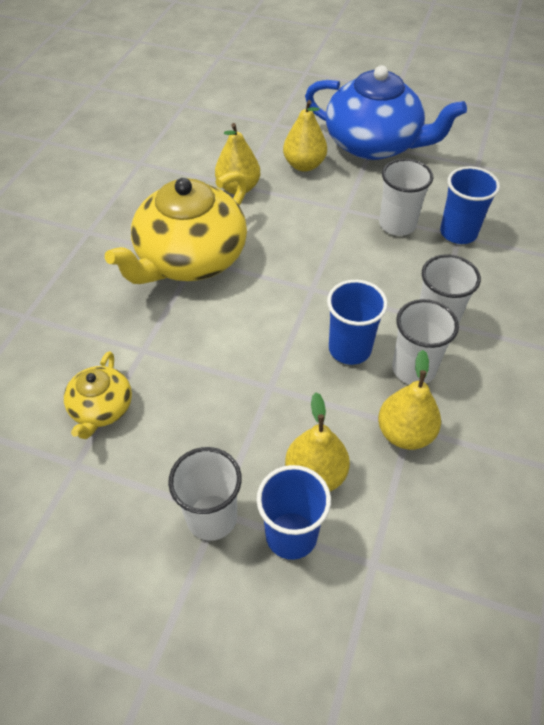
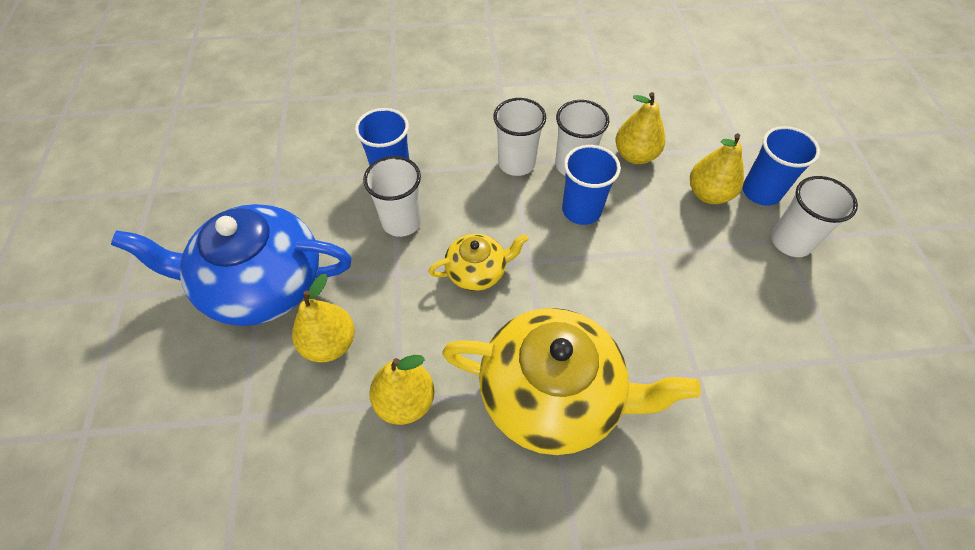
camera: 115 degrees left, 5 degrees up
(101, 409) = (780, 372): yellow teapot -> yellow teapot (477, 271)
(374, 144) = (261, 283): blue teapot -> blue teapot turned 90 degrees counterclockwise

